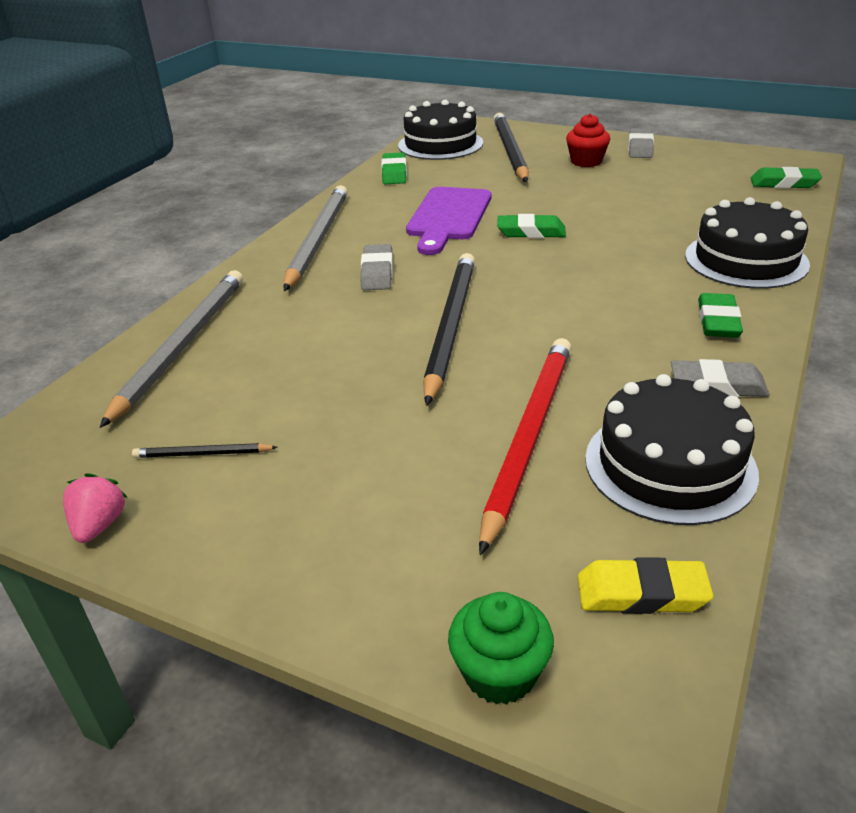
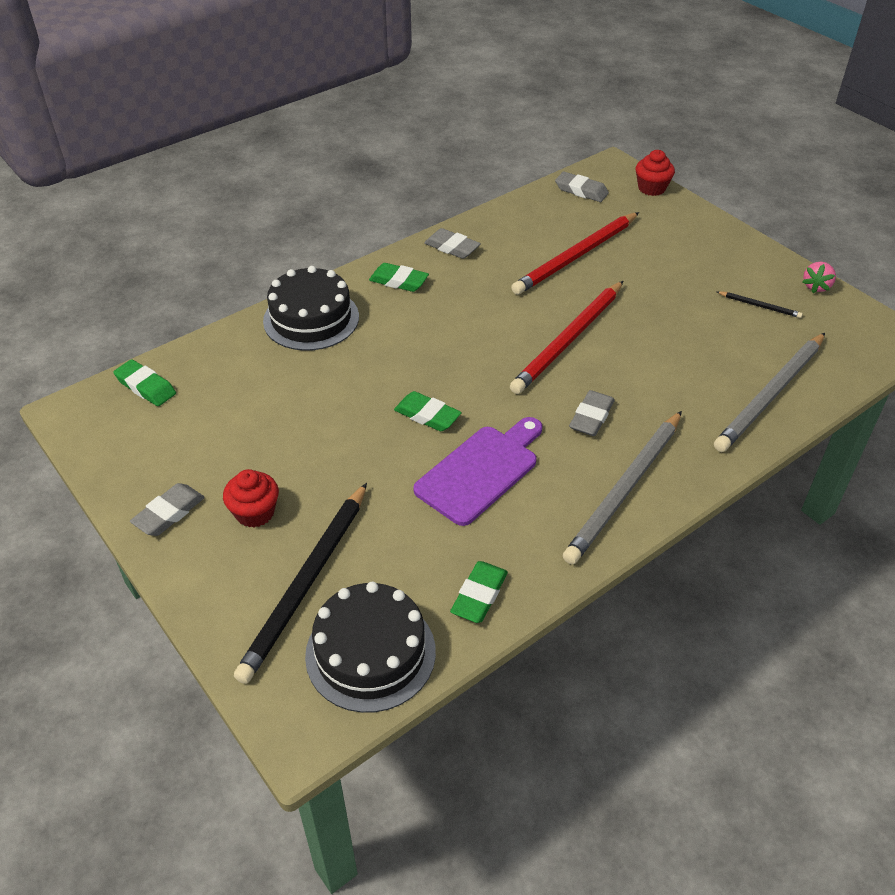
camera: 155 degrees left, 10 degrees up
(450, 327) = (569, 339): black pencil -> red pencil
(500, 673) = (651, 188): green cupcake -> red cupcake
(641, 593) = (581, 191): yellow eraser -> grey eraser
(670, 465) = (521, 223): black cake -> none
(718, 321) = (399, 281): green eraser -> green eraser turned 75 degrees clockwise

